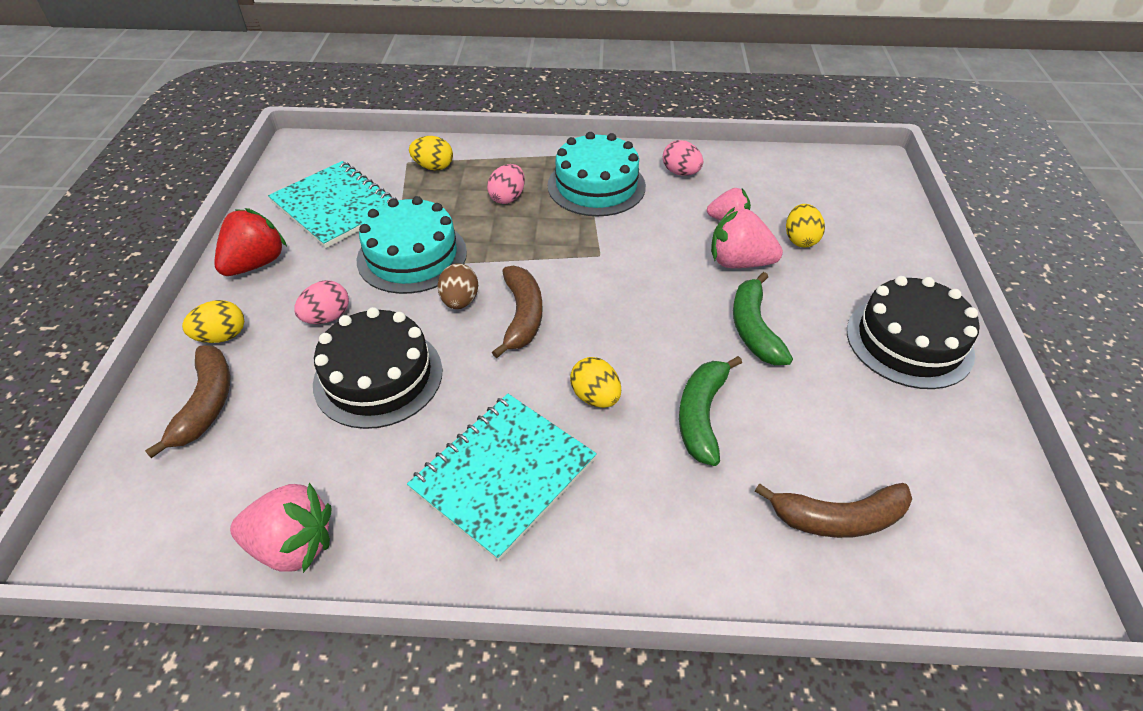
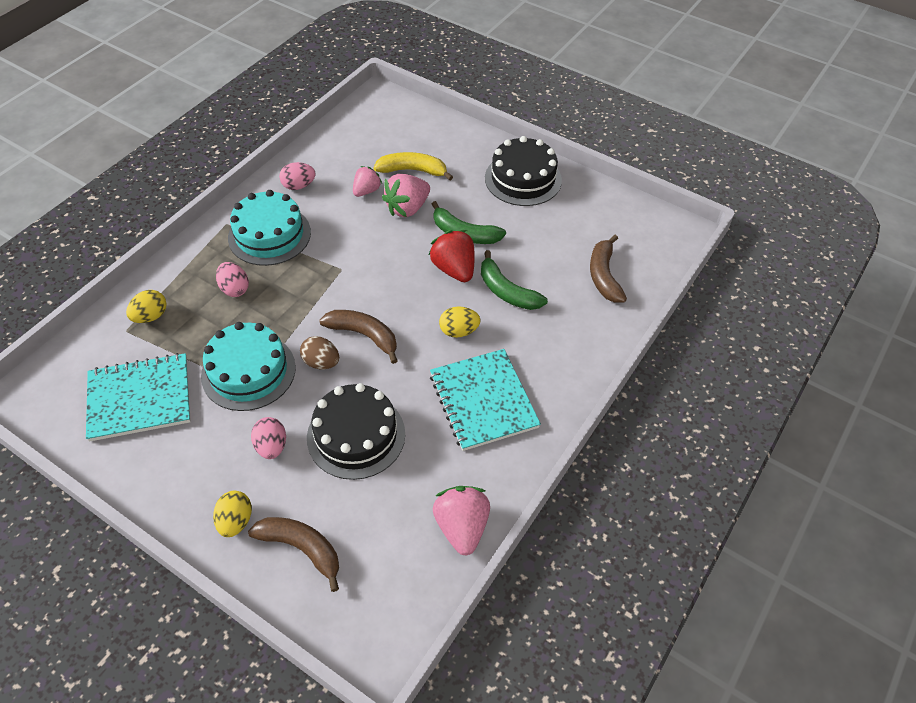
camera: 60 degrees left, 5 degrees up
(256, 264) = (165, 476): red strawberry -> red strawberry (454, 269)
(292, 545) = (461, 527): pink strawberry -> pink strawberry turned 45 degrees counterclockwise
(800, 239) = (413, 170): yellow egg -> yellow banana
(838, 518) = (604, 276): brown banana -> brown banana turned 150 degrees clockwise

